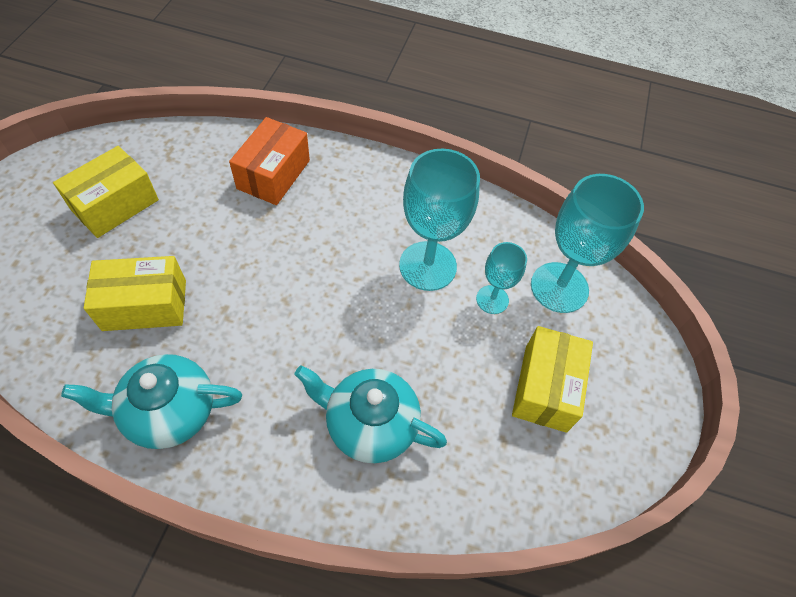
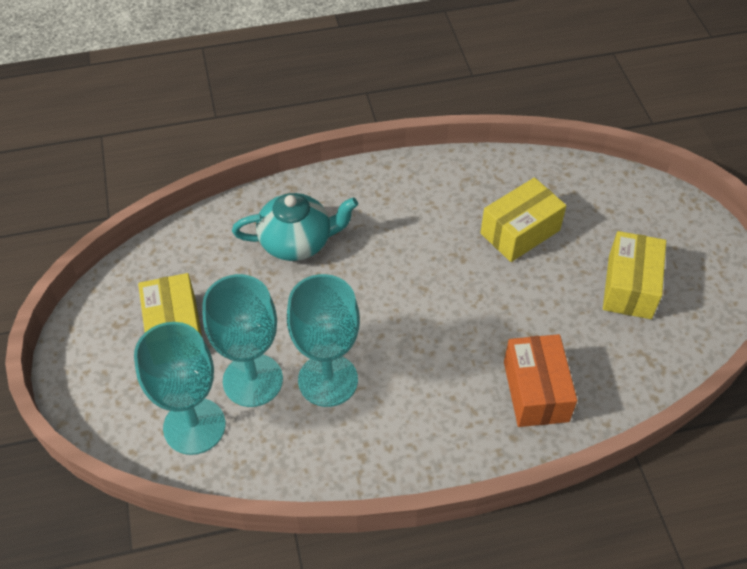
camera: 155 degrees right, 5 degrees down
(169, 411) = (435, 185): turquoise teapot -> none
(492, 299) = (252, 380): turquoise goblet -> turquoise goblet, size x1.81

